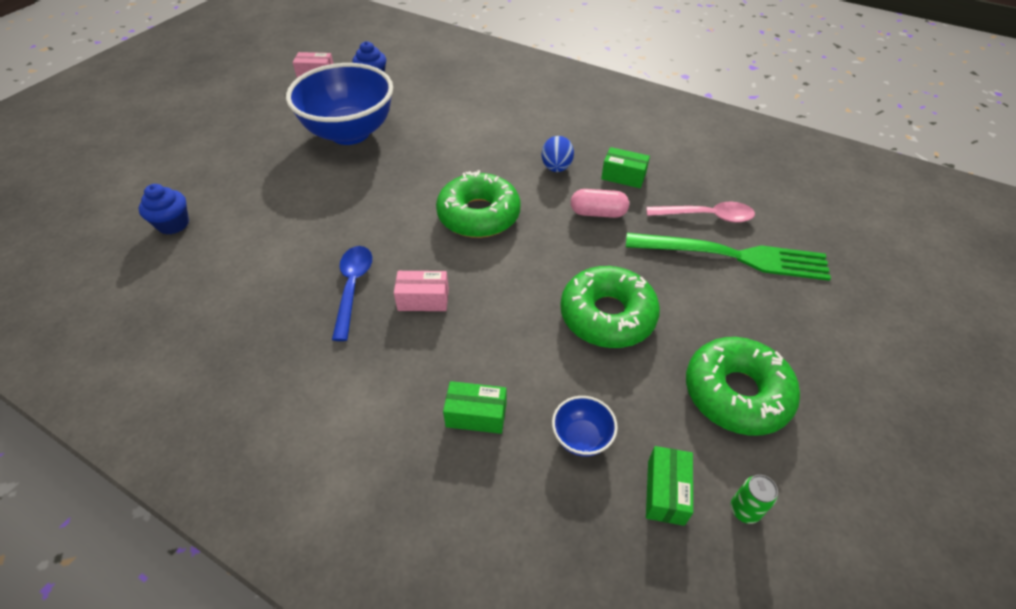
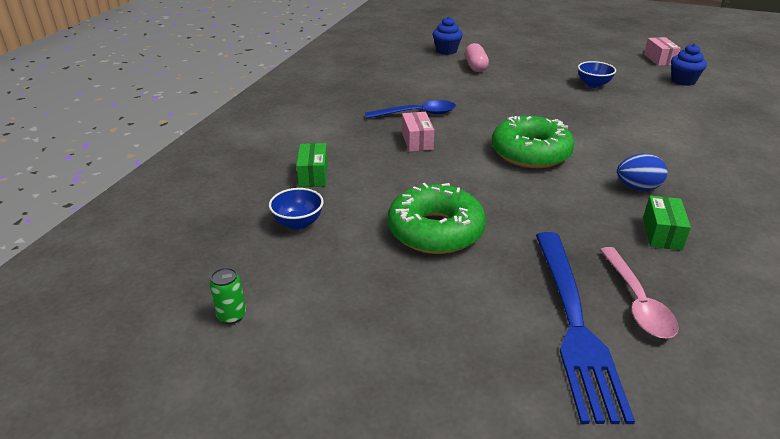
camera: 80 degrees right, 15 degrees down
(350, 133) = (593, 85): blue bowl -> blue bowl, size x0.41
(598, 213) = (582, 218): pink capsule -> pink capsule (475, 67)
(665, 492) = (250, 268): green box -> none
(735, 256) = (575, 326): green fork -> blue fork
(736, 393) = (361, 317): green donut -> none

